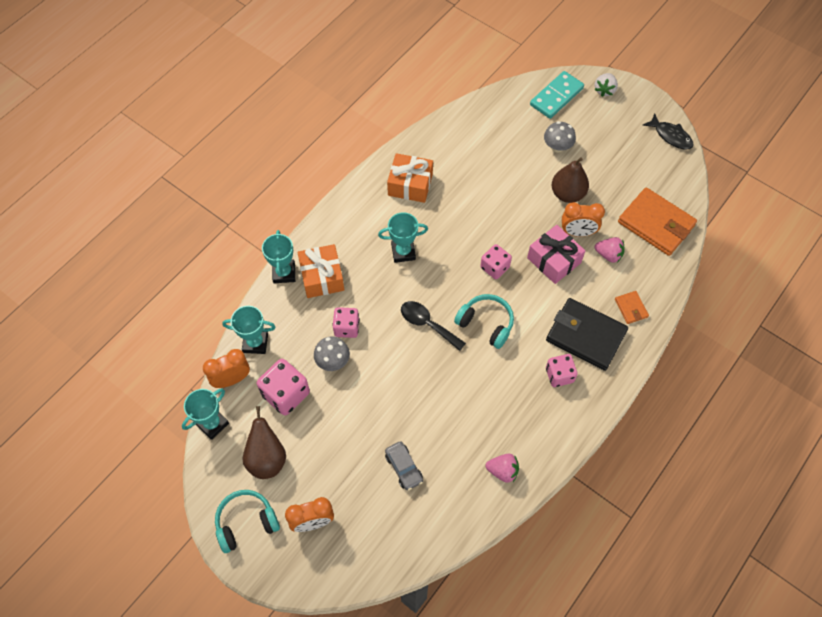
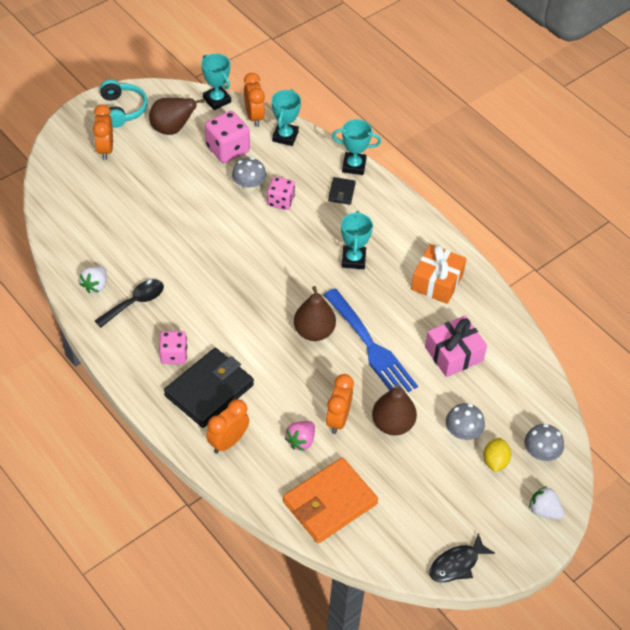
camera: 100 degrees right, 10 degrees down
(322, 277) = (341, 192): orange gift -> black wallet
(404, 468) = (127, 216): grey car -> none
(427, 324) = (265, 262): black spoon -> black spoon (135, 302)
(486, 324) = (250, 309): turquoise headphones -> none
(494, 267) = (314, 331): pink dice -> brown pear
(496, 221) = (371, 347): none -> blue fork
(502, 471) = (95, 285): pink strawberry -> white strawberry
(554, 260) = (308, 387): pink gift -> pink gift (454, 354)
(556, 97) = (540, 453): turquoise domino -> grey mushroom
(575, 123) = (495, 461): none -> yellow lemon
(631, 308) = (228, 442): orange wallet -> orange clock

